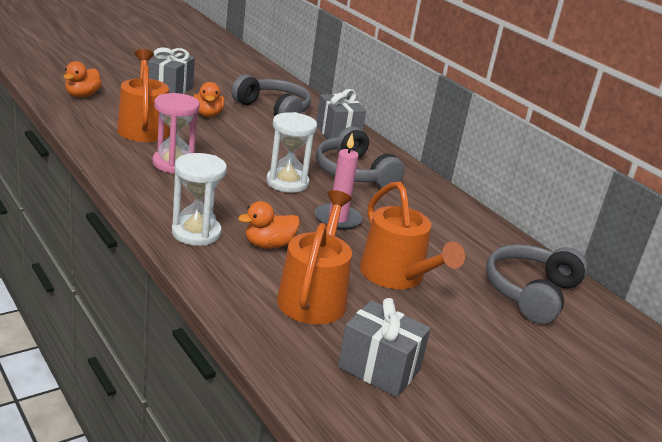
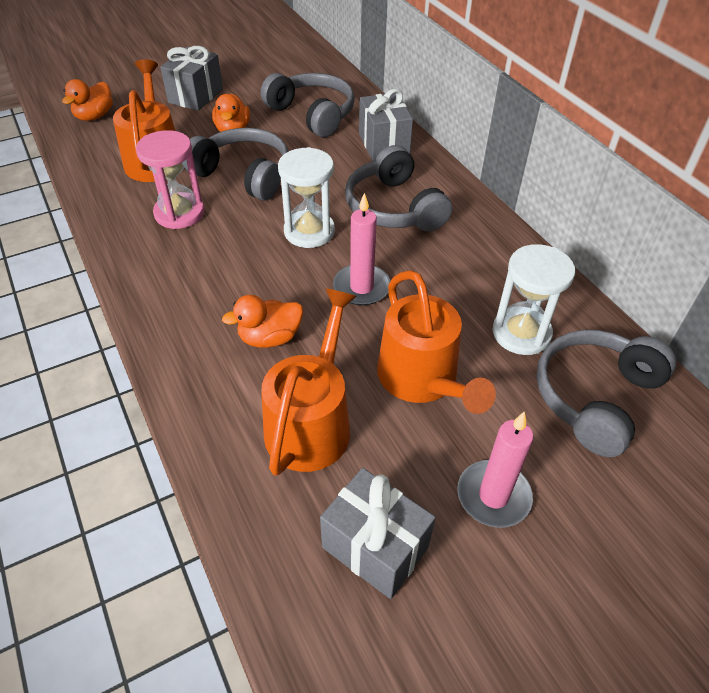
camera: 10 degrees right, 20 degrees up
(196, 233) = (185, 325): white hourglass -> white hourglass (521, 333)
(224, 143) = (244, 175): none -> grey headphones
(464, 344) = (493, 496): none -> pink candle

